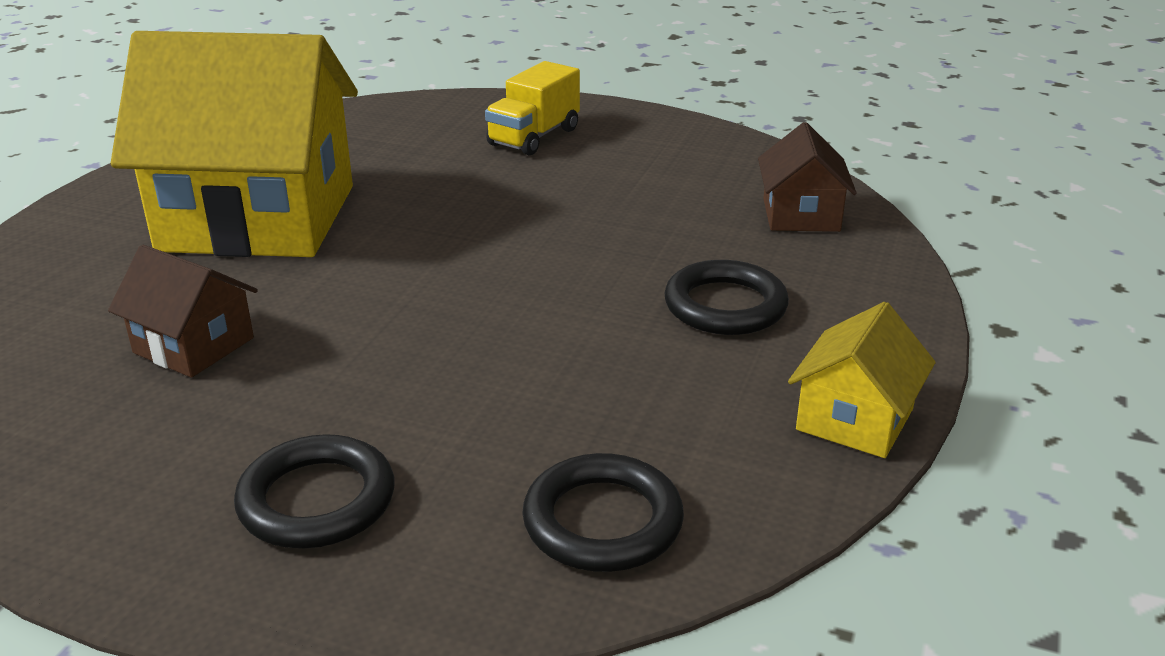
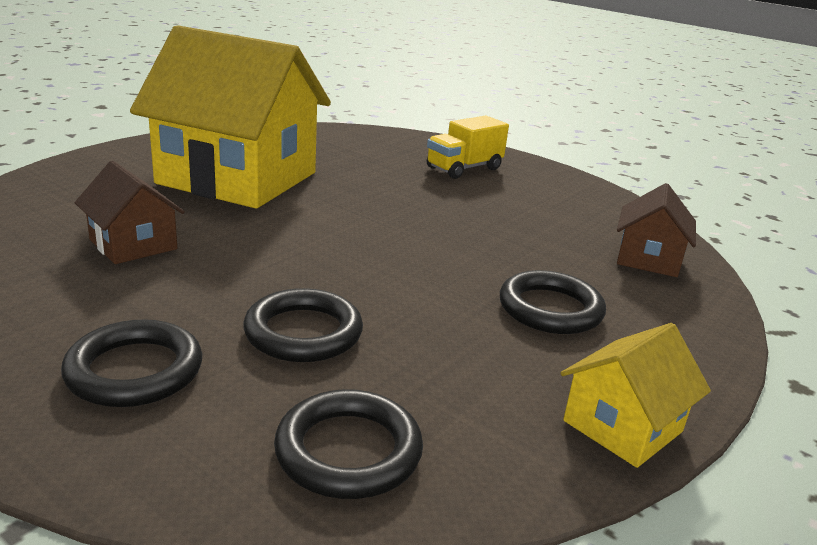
camera: 15 degrees right, 5 degrees down
(475, 405) = (303, 332): none -> black ring

